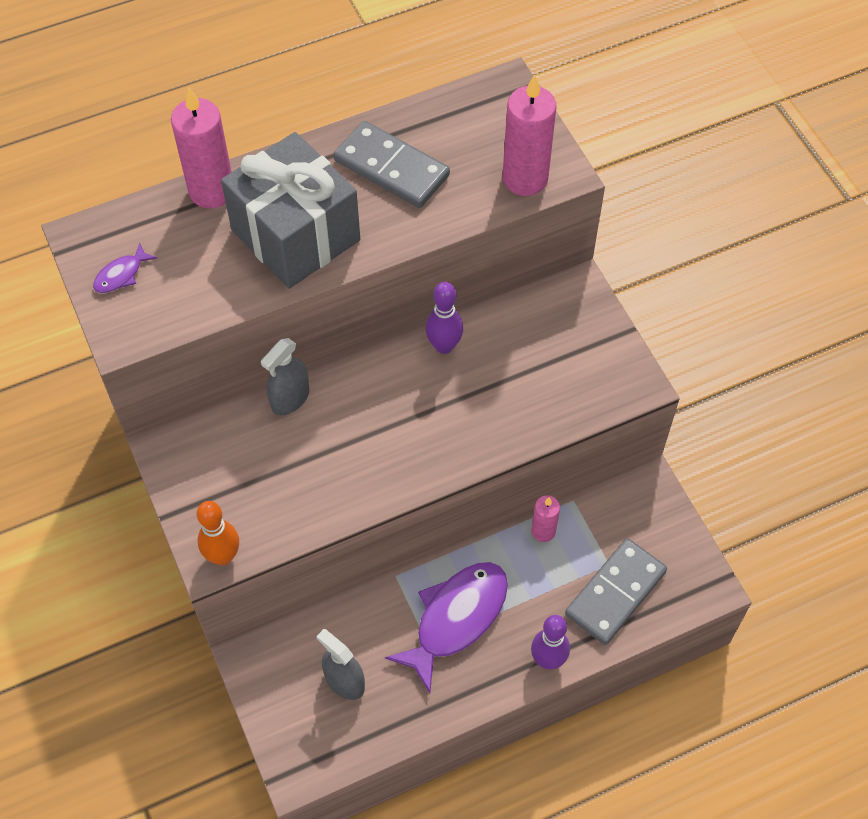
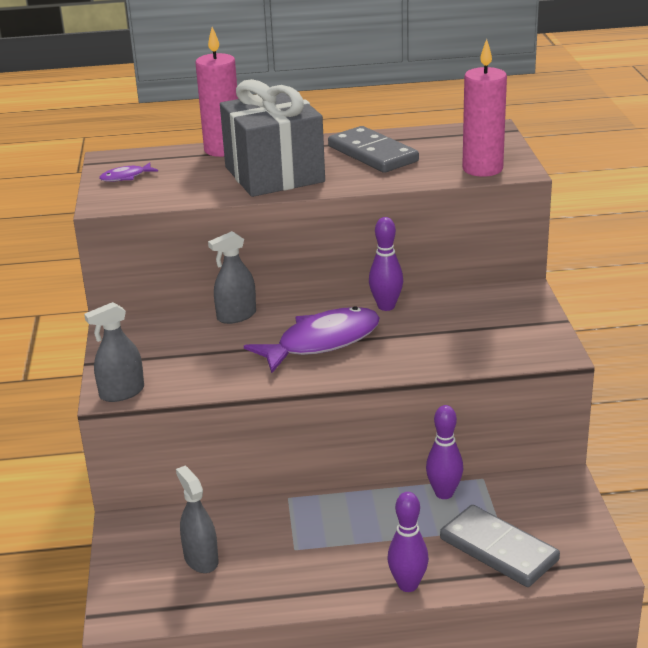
camera: 20 degrees right, 30 degrees down
(223, 556) = (122, 392): orange bowling pin -> grey spray bottle
(456, 619) = (330, 537): purple fish -> purple fish (322, 342)
(543, 531) = (444, 493): pink candle -> purple bowling pin
(615, 593) = (498, 549): grey domino -> grey domino turned 75 degrees clockwise

